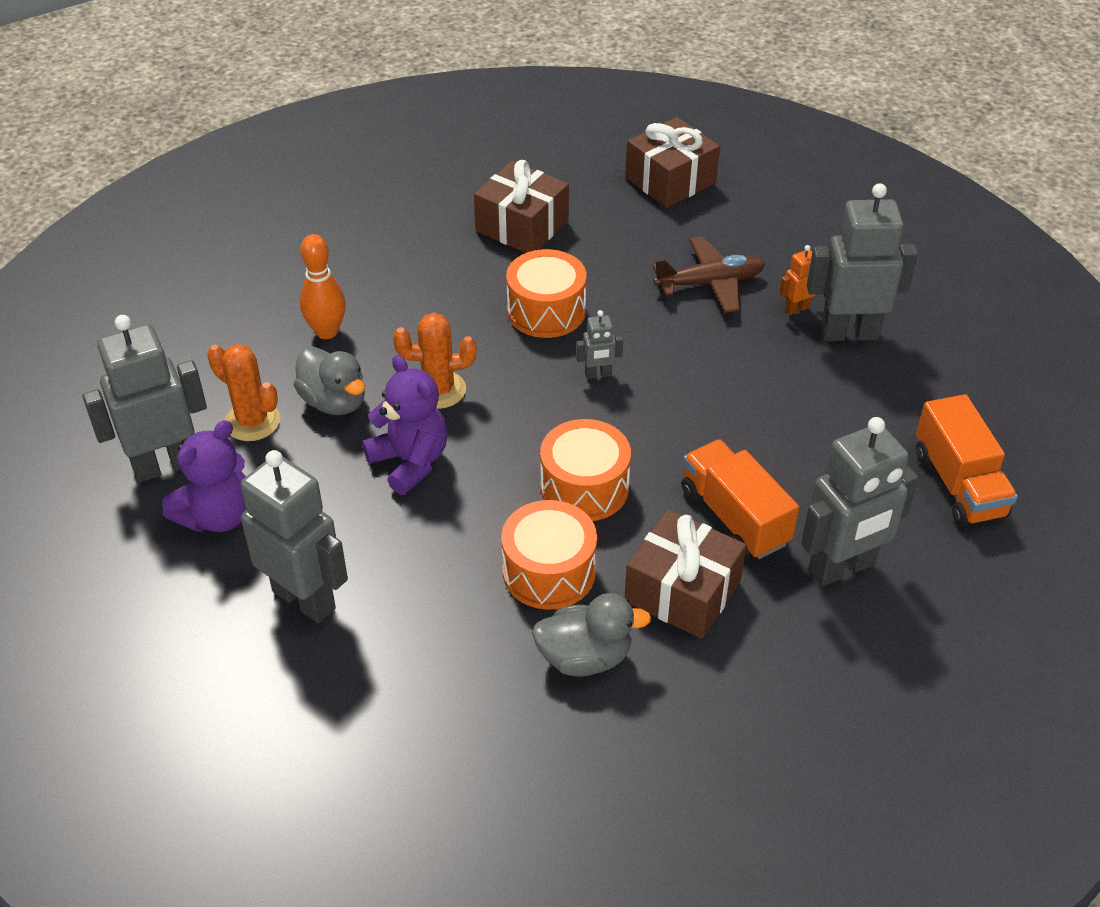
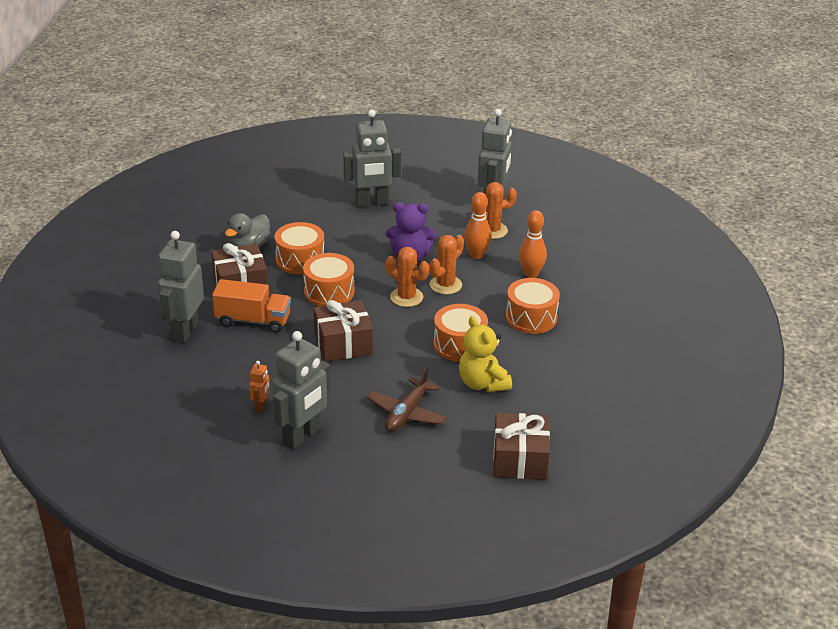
camera: 130 degrees right, 10 degrees down
(218, 516) = (444, 202): purple teddy bear -> none
(334, 402) = (476, 255): grey duck -> orange bowling pin
(424, 285) = (531, 317): none -> orange drum
(507, 408) = (406, 297): none -> orange cactus
(522, 226) = (544, 375): brown gift -> brown gift (343, 343)
(591, 259) = (482, 383): none -> yellow teddy bear
(598, 374) = (391, 334): grey robot -> none
(796, 308) = (345, 430): orange robot -> orange robot (261, 405)
(958, 484) = (167, 397): orange truck -> none

